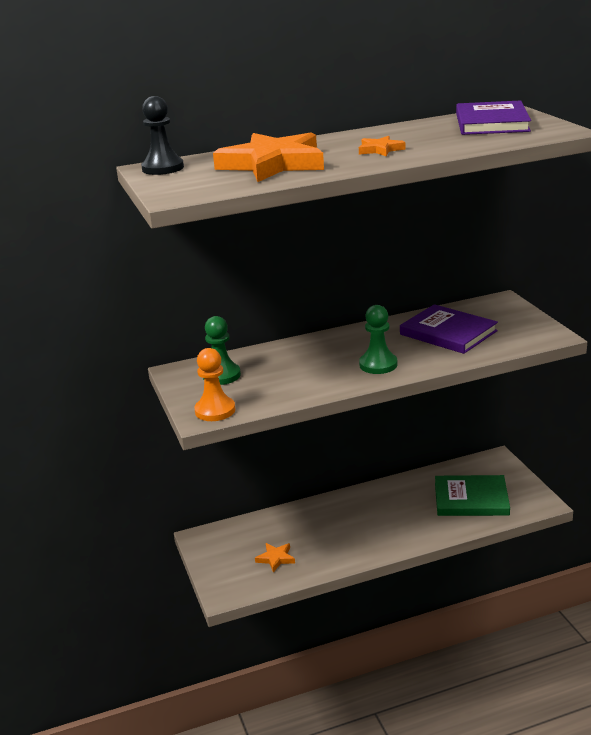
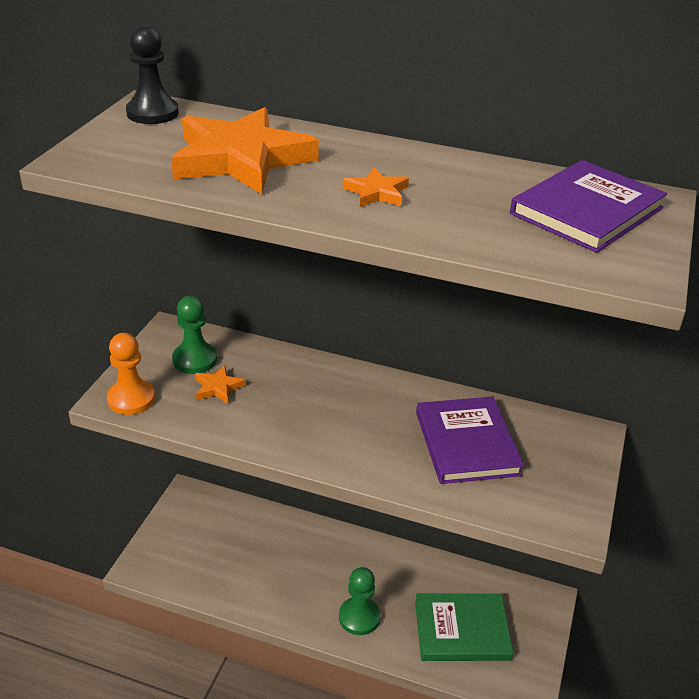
camera: 35 degrees right, 10 degrees up
(276, 558) = (216, 562): orange star -> orange star (218, 388)
(378, 365) = (338, 440): green pawn -> green pawn (359, 617)
(471, 499) = (462, 630): green book -> green book turned 45 degrees counterclockwise

